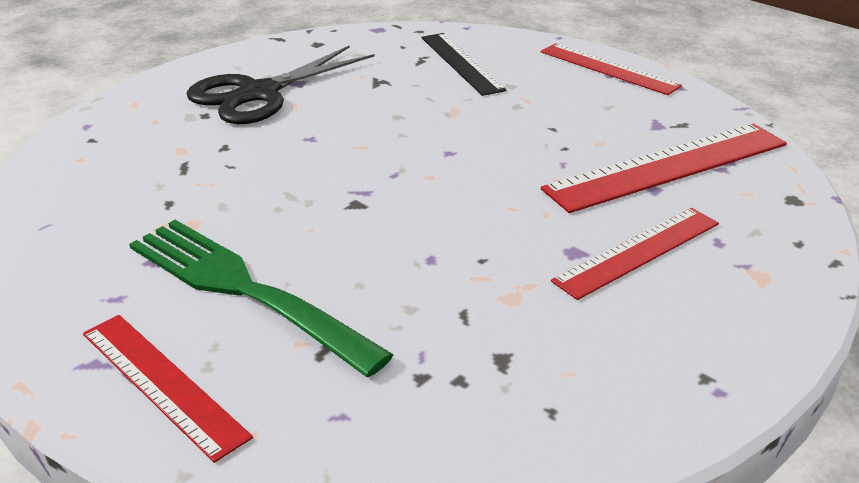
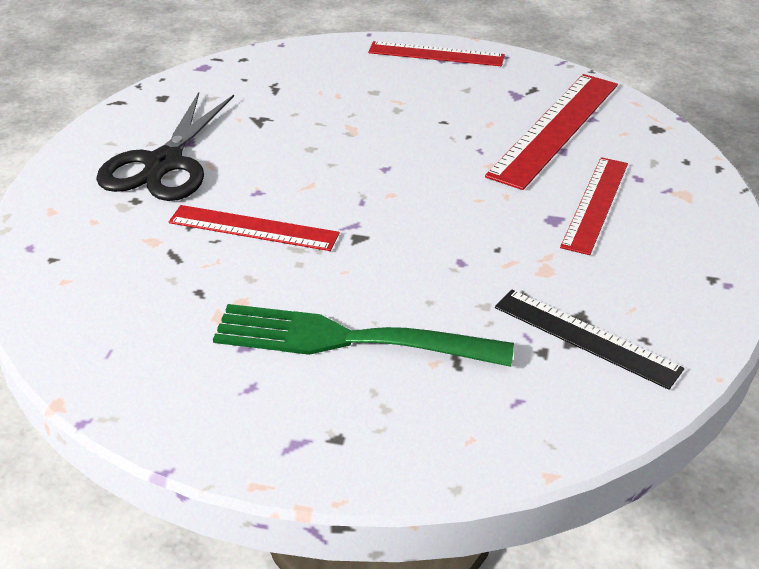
camera: 30 degrees left, 5 degrees up
(162, 383) = (367, 434): red ruler -> red ruler (253, 228)
(461, 63) = (313, 81): black ruler -> black ruler (586, 337)

